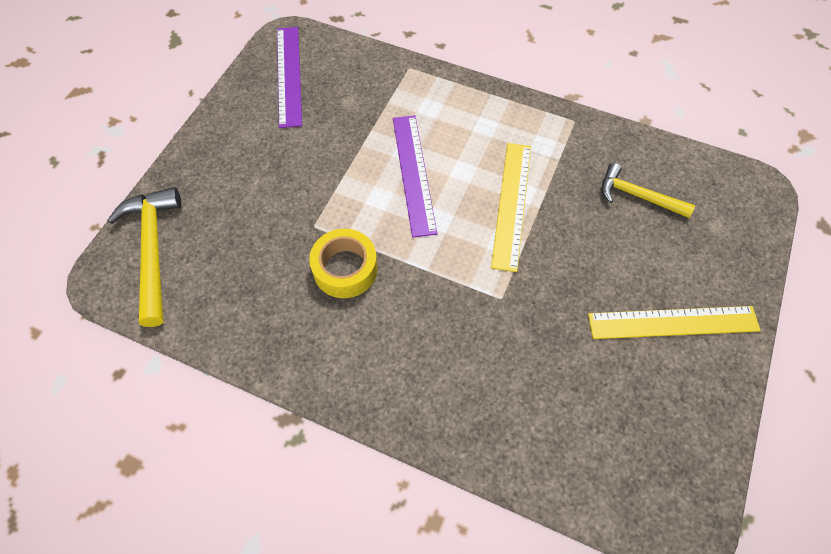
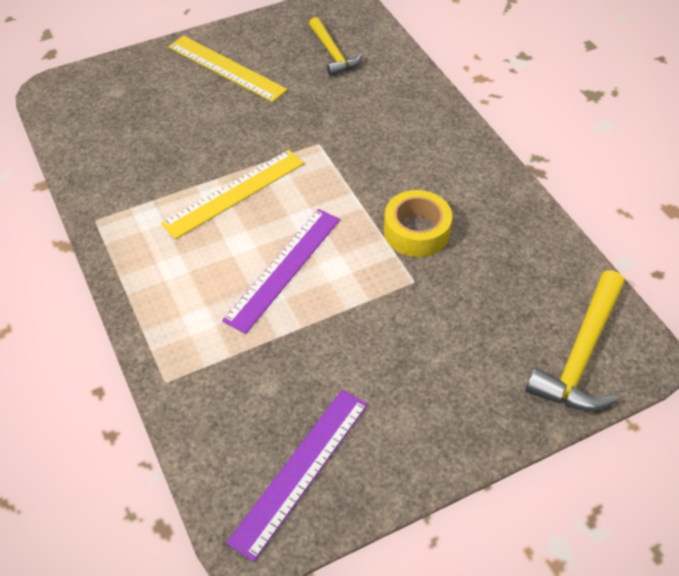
camera: 140 degrees left, 10 degrees down
(637, 196) = (136, 139): yellow hammer -> yellow hammer (333, 53)

